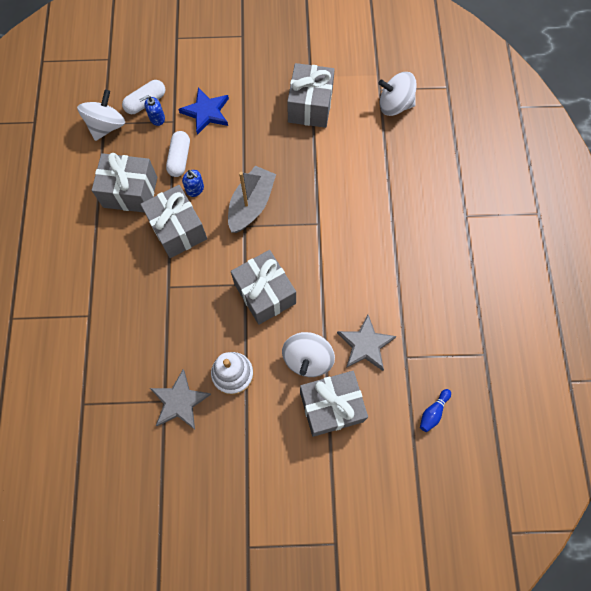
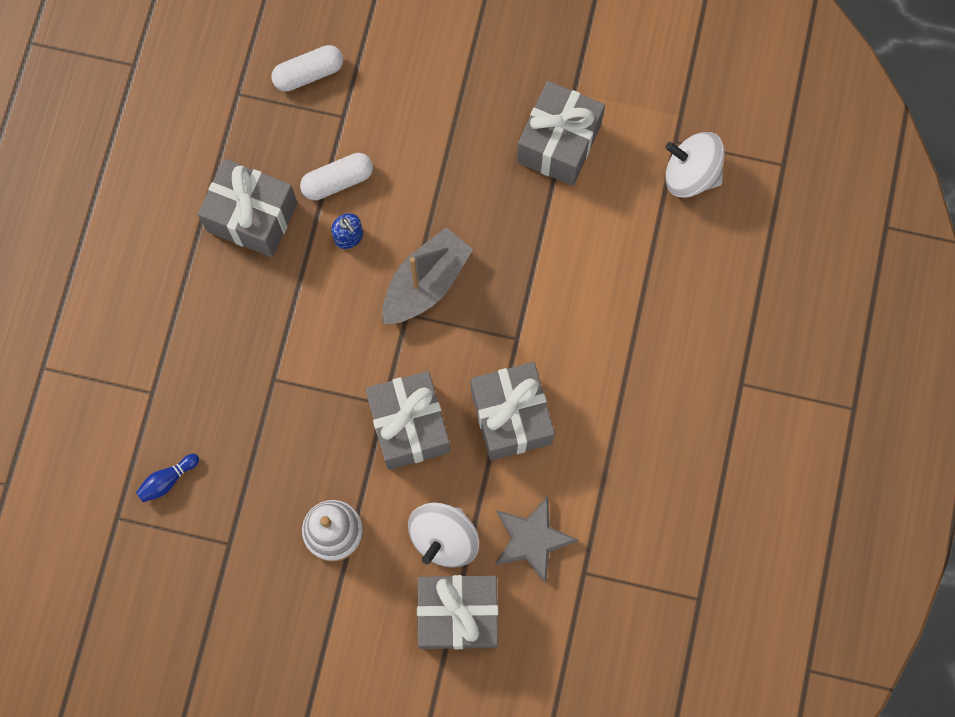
camera: 15 degrees right, 5 degrees up
(107, 126) = (241, 99): white spinning top -> none
(157, 118) = (319, 105): blue soap dispenser -> none
(178, 229) = (308, 294): grey gift -> grey gift (511, 417)
(179, 158) = (338, 181): white capsule -> white capsule turned 45 degrees clockwise
(179, 401) = (250, 550): grey star -> none
(206, 112) = (396, 114): blue star -> none
(433, 412) = (598, 661): blue bowling pin -> blue bowling pin (168, 480)

